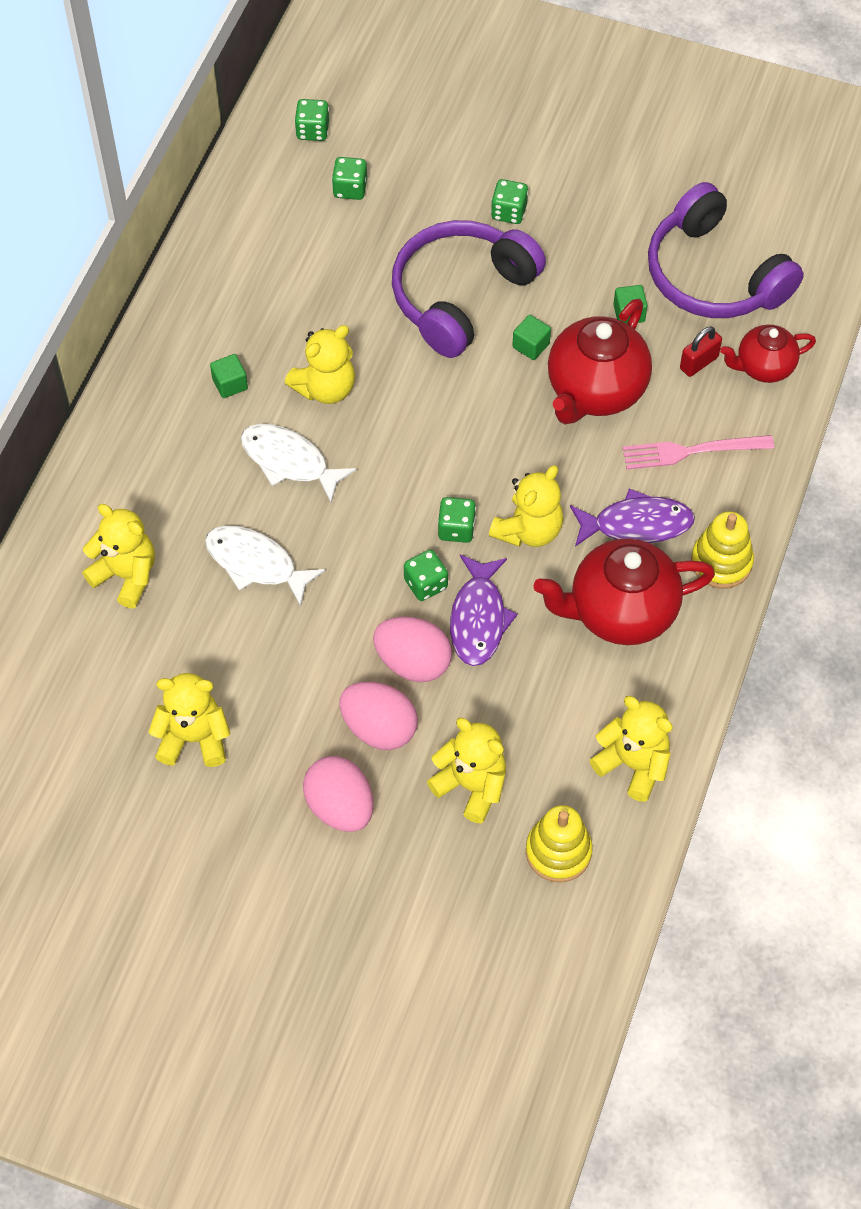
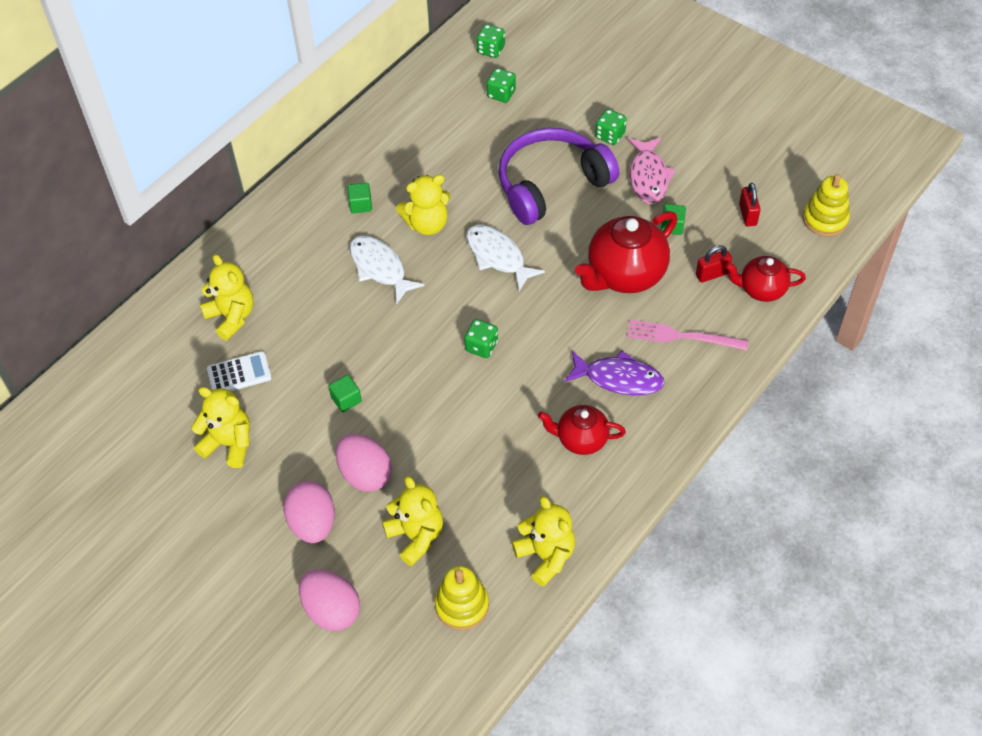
camera: 20 degrees right, 5 degrees down
(168, 646) = (239, 374): none -> white calculator
(256, 564) = (326, 333): white fish -> white fish (498, 256)
(413, 662) = (410, 433): pink egg -> pink egg (331, 610)
(425, 584) = (442, 380): green dice -> none
(478, 618) = (471, 415): purple fish -> none
(528, 530) = (535, 361): yellow teddy bear -> none
(531, 345) = (589, 231): green cube -> green cube (346, 399)
(577, 256) = (648, 177): none -> pink fish
(620, 612) = (581, 439): red teapot -> red teapot, size x0.59
(714, 275) = (747, 215): purple headphones -> red padlock
(721, 562) = (673, 423): yellow stacking toy -> yellow stacking toy (825, 219)

